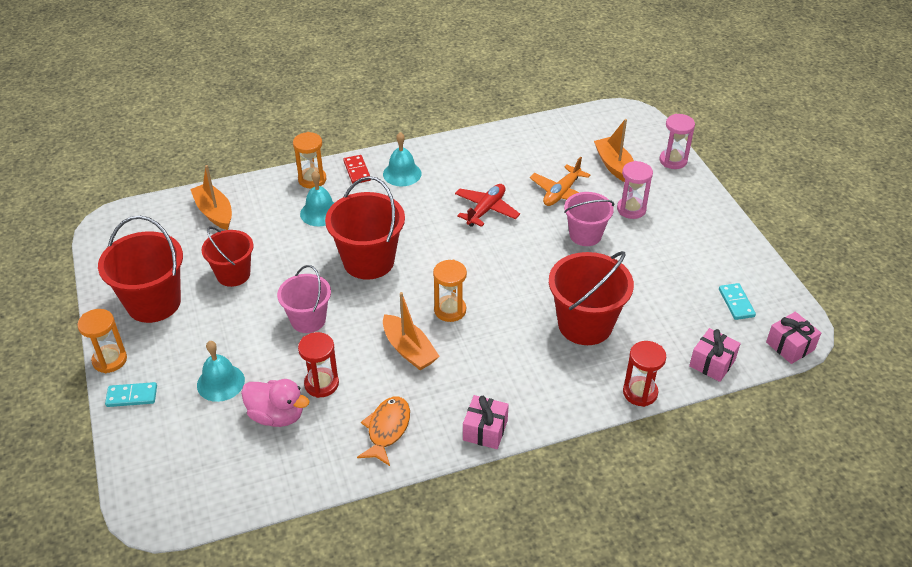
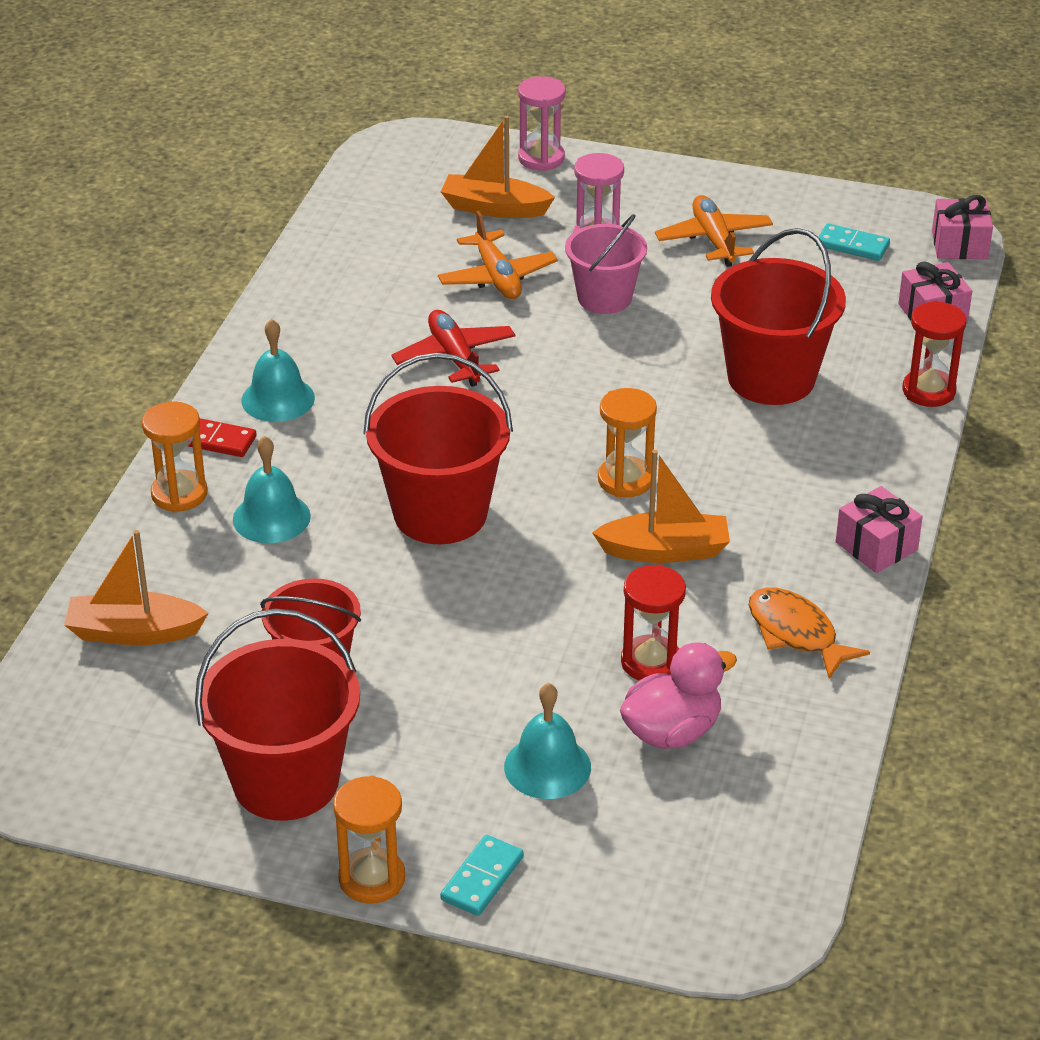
camera: 55 degrees left, 5 degrees down
(308, 320) = (504, 624): pink bucket -> none
(678, 249) = (714, 240): none -> orange plane

